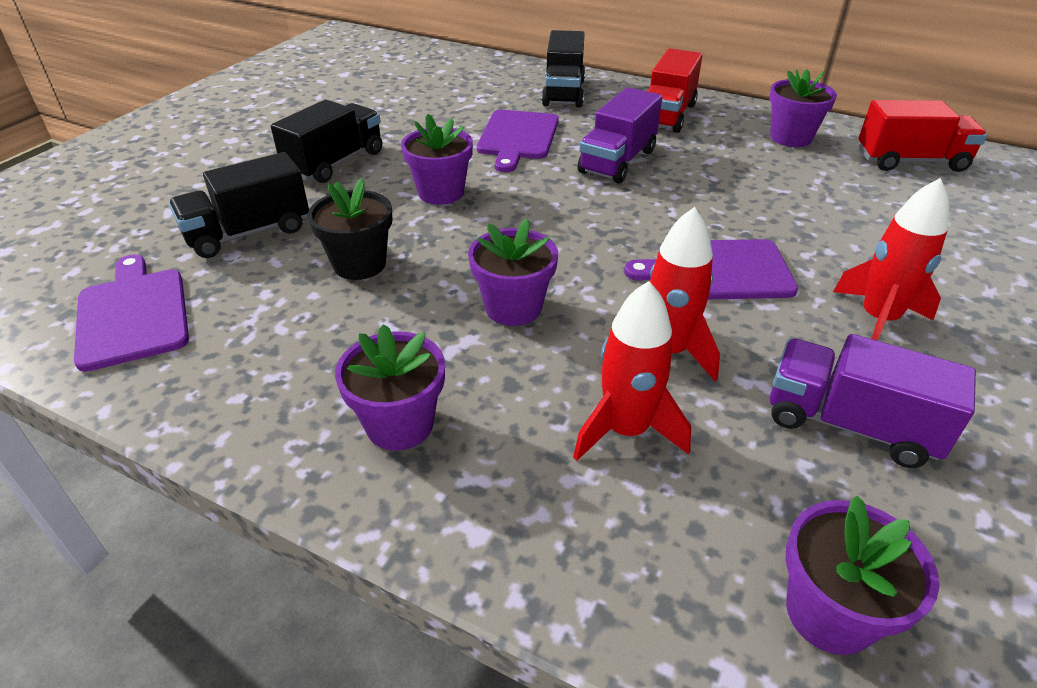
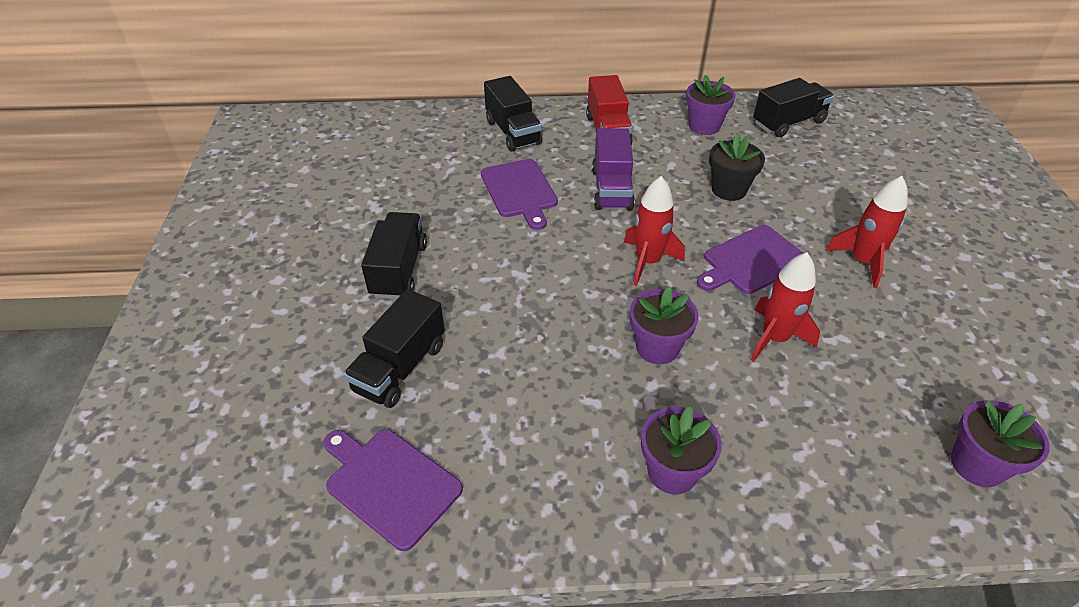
camera: 30 degrees left, 5 degrees up
(359, 264) = (518, 358): black flower pot -> black flower pot (728, 190)
(441, 193) = (513, 267): purple flower pot -> none
(625, 430) = (800, 406): red rocket -> red rocket (647, 262)
(850, 424) = (902, 343): purple truck -> none
(910, 161) = (788, 123): red truck -> black truck

